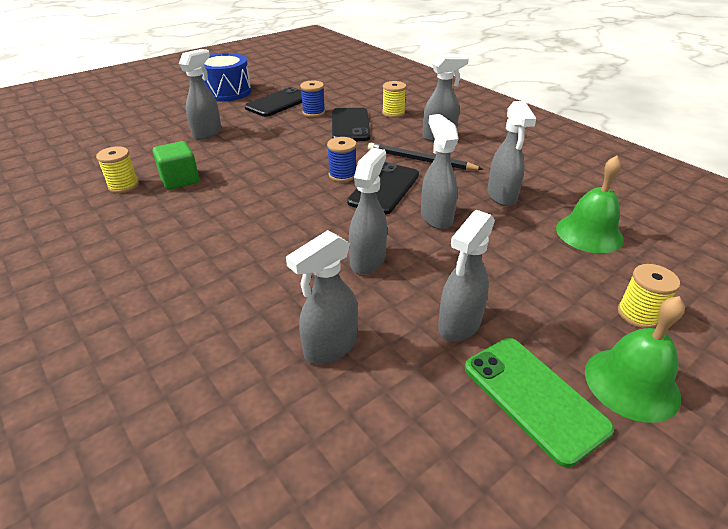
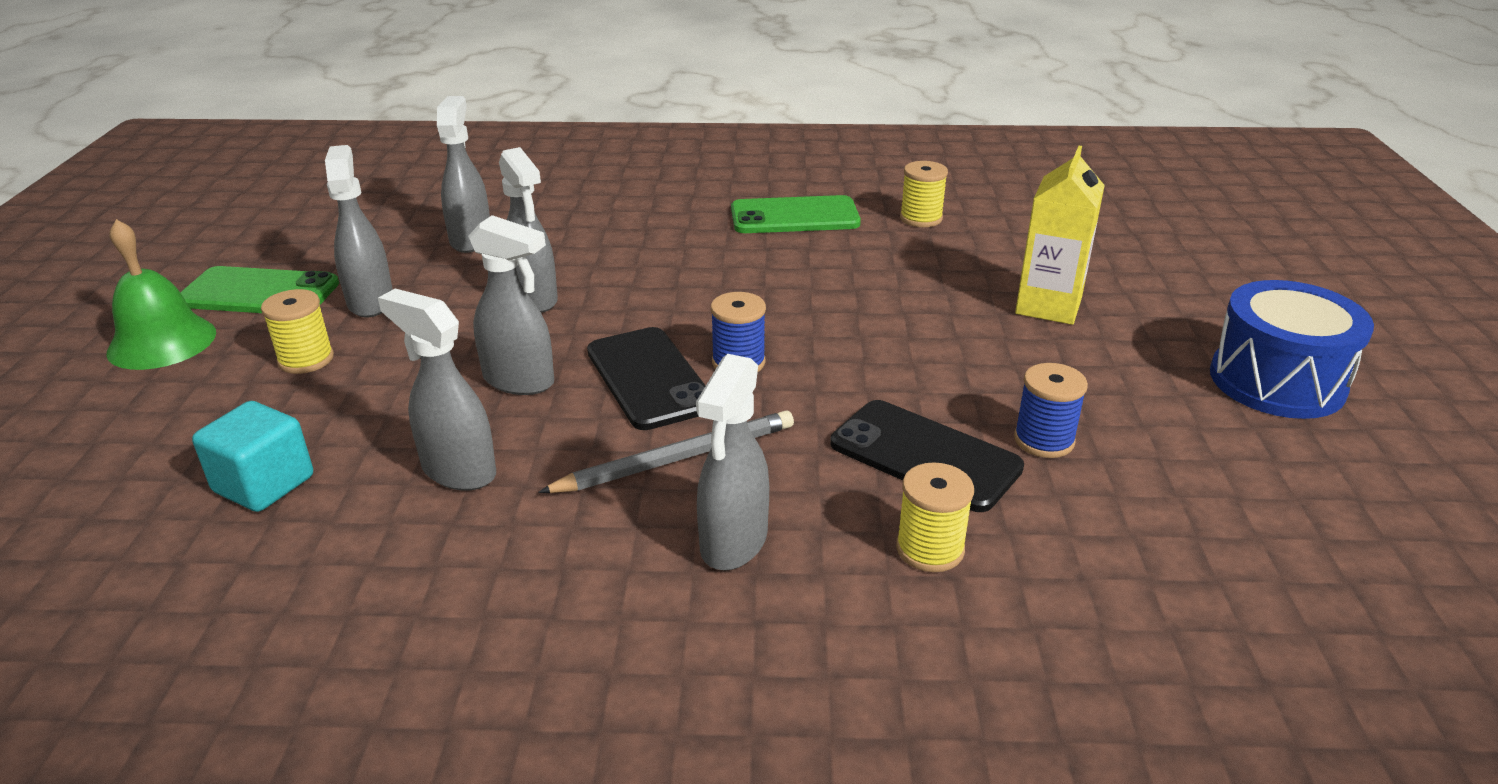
camera: 130 degrees right, 5 degrees down
(154, 225) = (794, 216): none -> green phone
(180, 180) = (892, 250): green cube -> none
(207, 132) = (1048, 306): grey spray bottle -> yellow carton
(279, 103) = (1147, 420): black phone -> none
(420, 160) = (676, 458): black pencil -> grey pencil
(589, 233) = (264, 484): green bell -> turquoise cube
(638, 314) = (160, 405): yellow spool -> yellow spool (306, 360)

